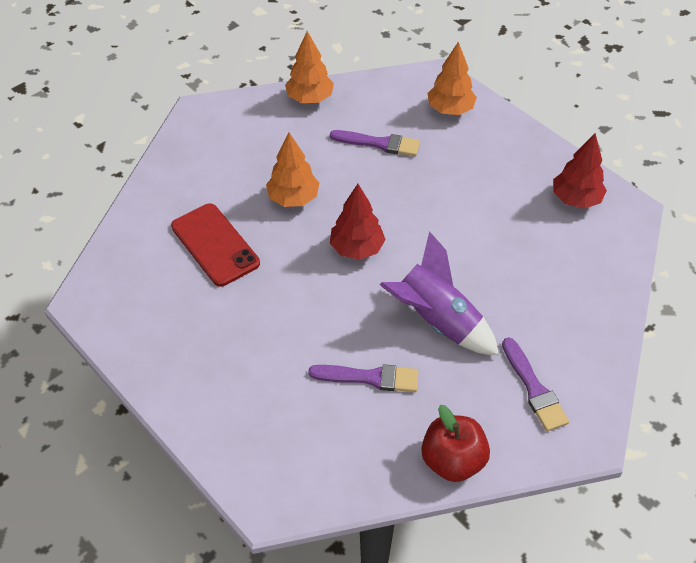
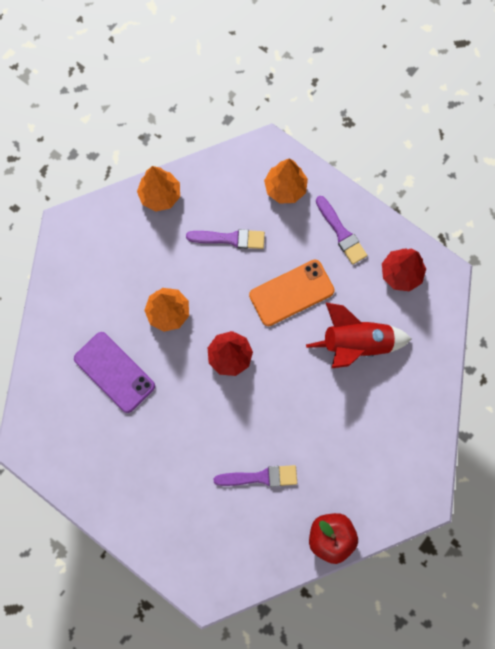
camera: 10 degrees left, 25 degrees up
(215, 245) = (114, 372): red phone -> purple phone
(436, 321) = (303, 416): purple rocket -> none
(442, 200) = (291, 293): none -> orange phone
(513, 257) = (356, 343): none -> red rocket
(533, 388) = (383, 464): purple brush -> purple brush (341, 232)

